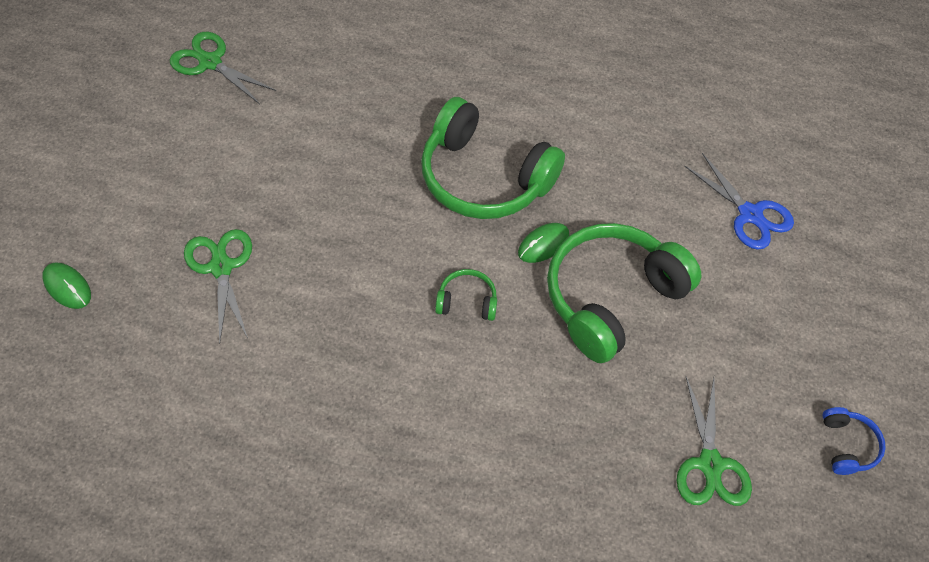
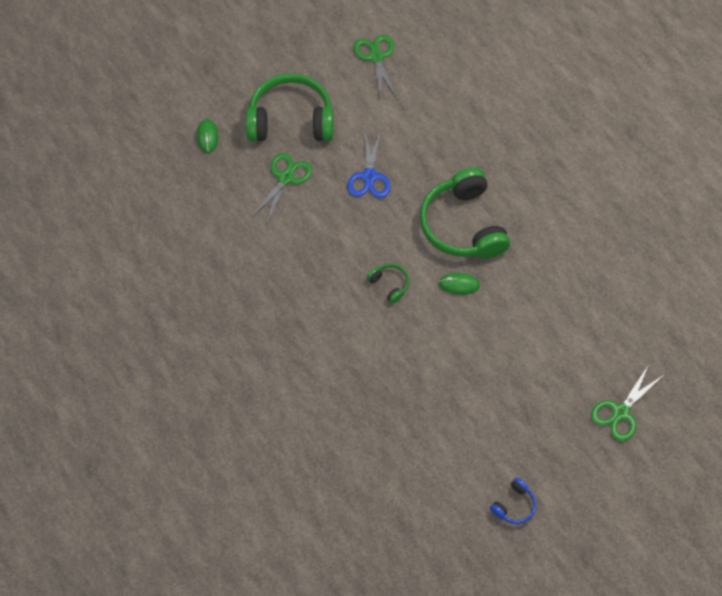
camera: 45 degrees right, 5 degrees up
(611, 298) = (467, 339): green headphones -> green headphones (291, 120)
(710, 464) = (432, 456): green scissors -> green scissors (620, 412)
(750, 214) = (594, 354): blue scissors -> blue scissors (369, 176)

